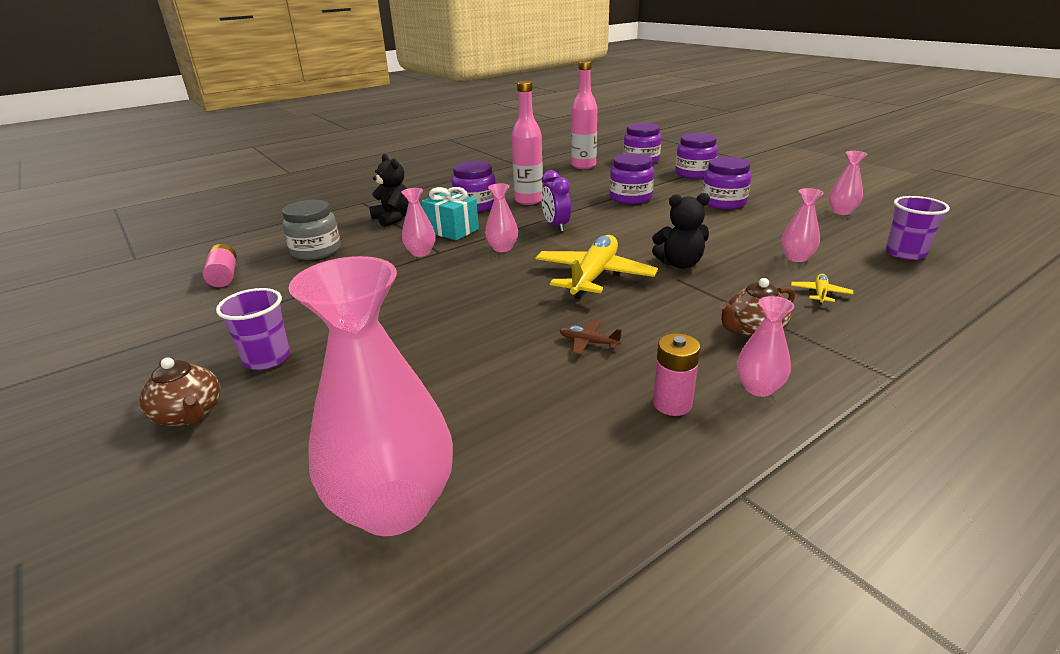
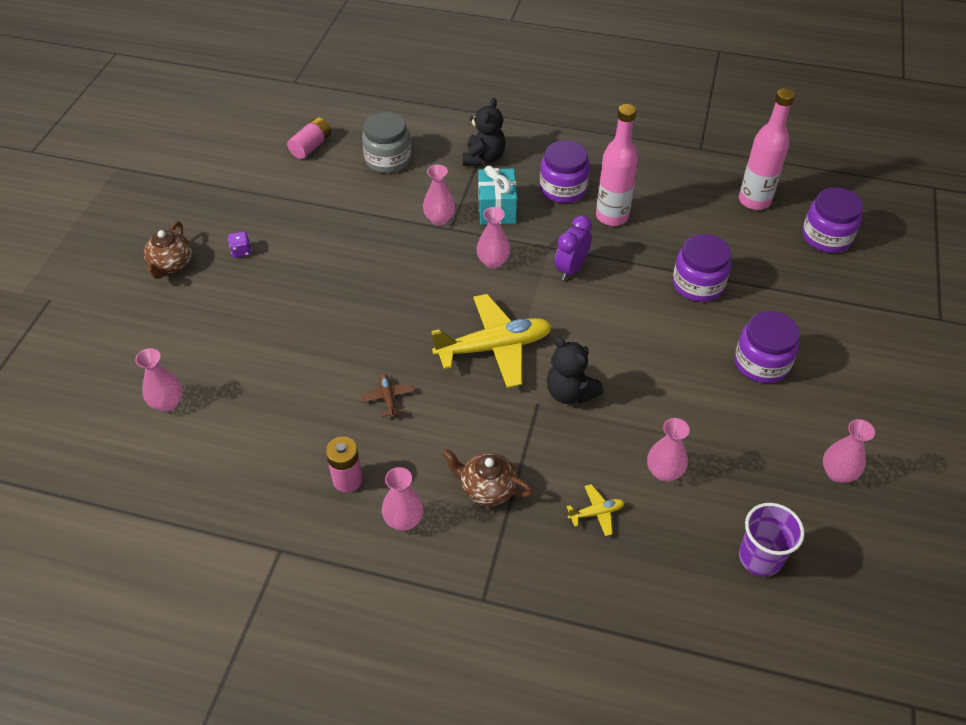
camera: 50 degrees right, 20 degrees up
(267, 358) = (241, 251): purple cup -> purple dice
(394, 506) = (167, 403): pink vase -> pink vase, size x0.47
(694, 173) = (832, 301): purple jar -> none

